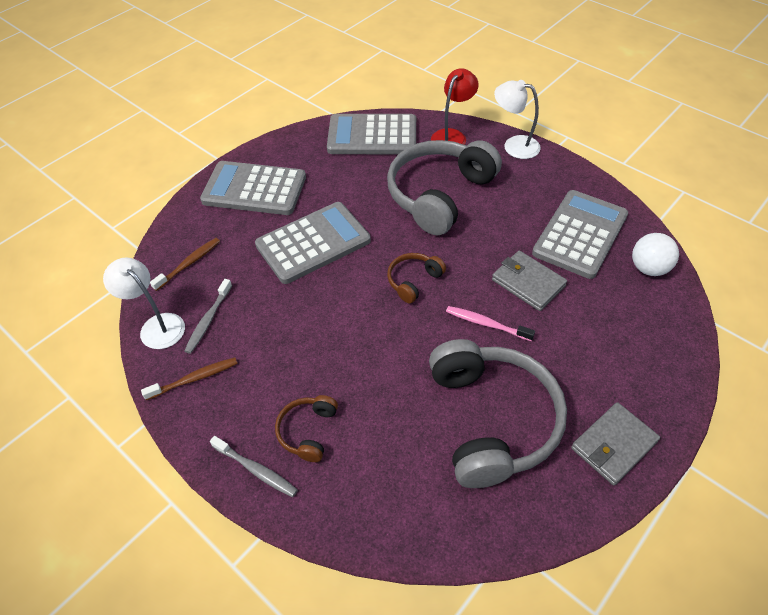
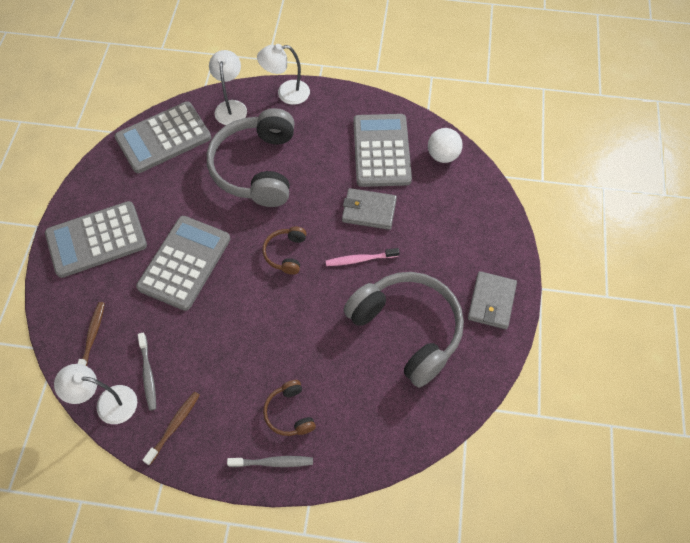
camera: 35 degrees left, 10 degrees up
(452, 136) = (231, 107): red lamp -> white lamp

